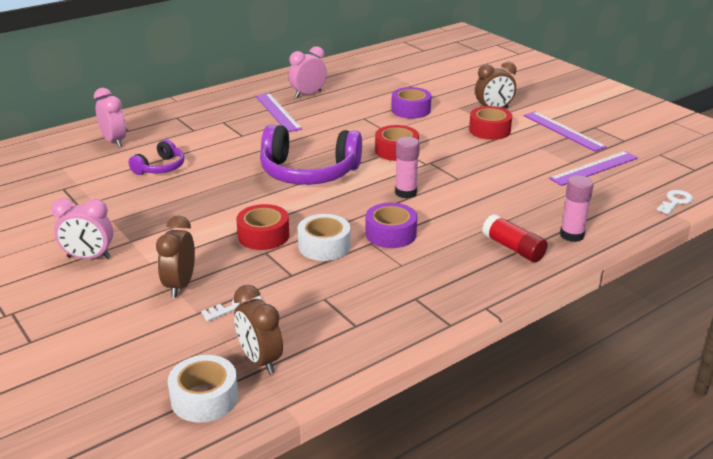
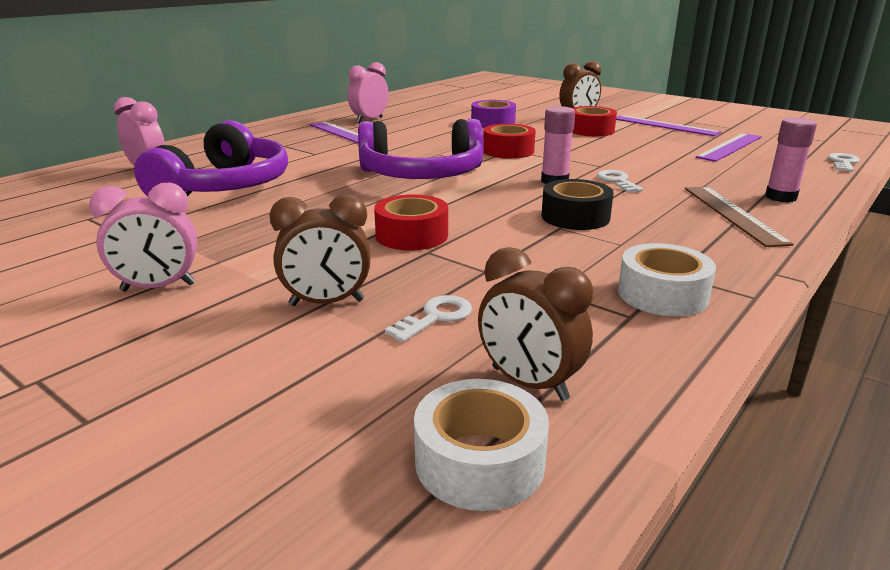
camera: 15 degrees left, 5 degrees down
(160, 167) = (224, 187): purple headphones -> purple headphones, size x1.96
(180, 285) = (327, 303): brown clock -> brown clock turned 90 degrees counterclockwise
(324, 246) = (502, 237): white tape -> white tape (662, 294)
(390, 234) = (575, 217): purple tape -> black tape
(456, 199) = (617, 181): none -> white key
(513, 248) = (733, 214): red glue stick -> brown ruler

